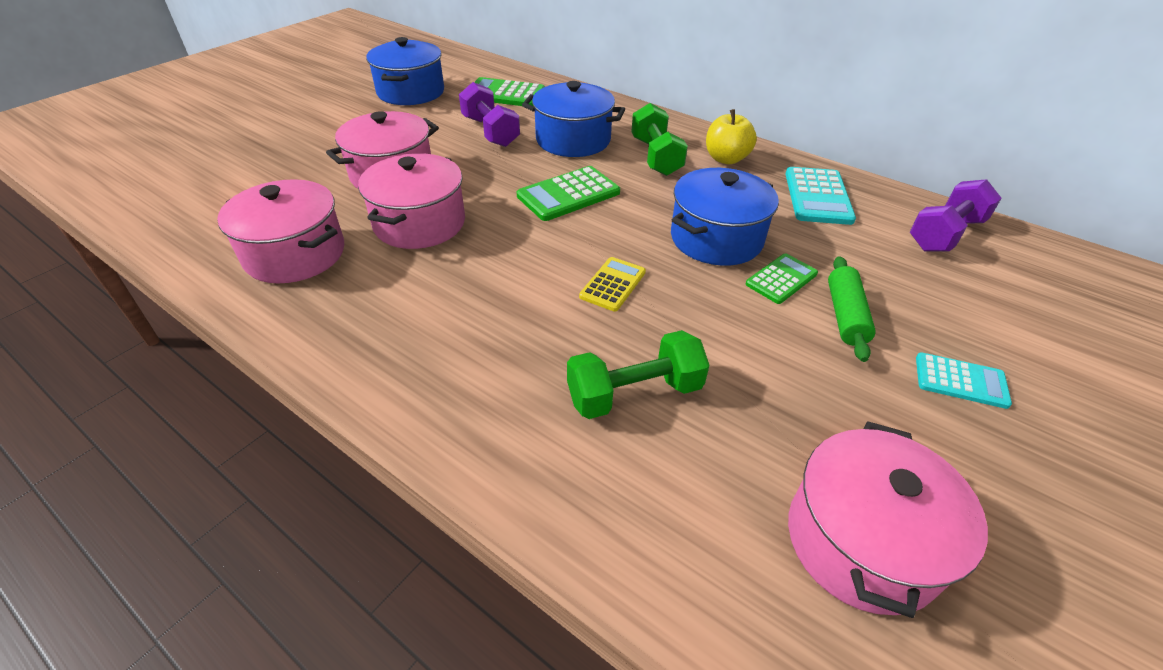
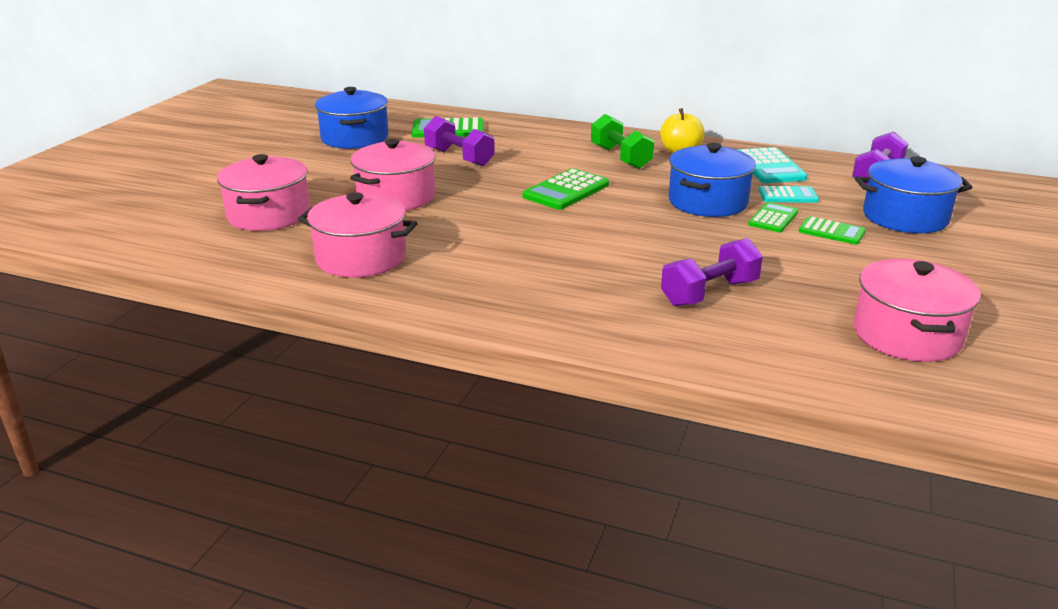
camera: 15 degrees left, 15 degrees down
(419, 223) = (453, 225): pink pot -> pink pot (269, 215)
(573, 140) = (539, 155): blue pot -> blue pot (905, 217)
(612, 284) = (647, 239): yellow calculator -> none
(634, 393) = (709, 293): green dumbbell -> purple dumbbell
(845, 315) = (831, 231): green rolling pin -> green calculator
(960, 381) = (928, 253): turquoise calculator -> turquoise calculator (788, 195)

